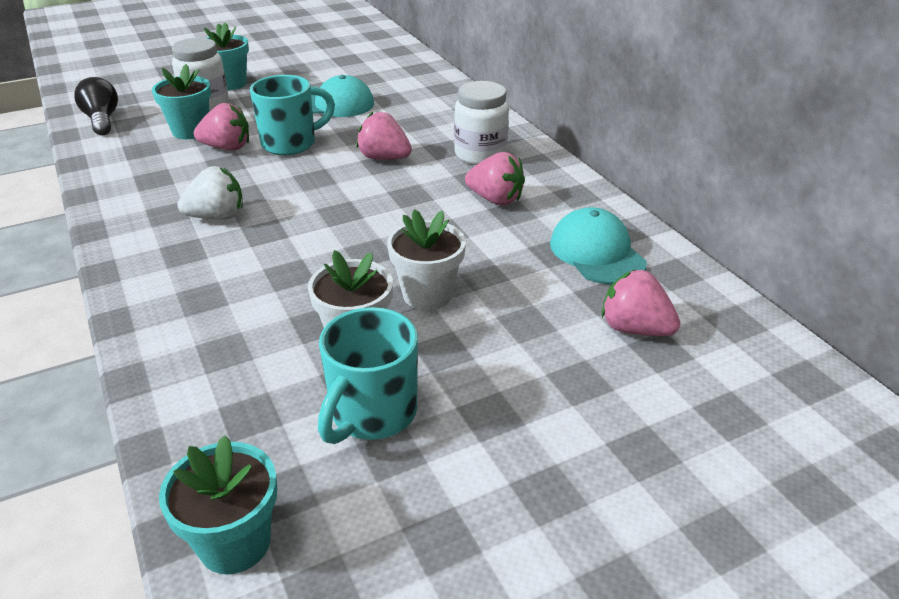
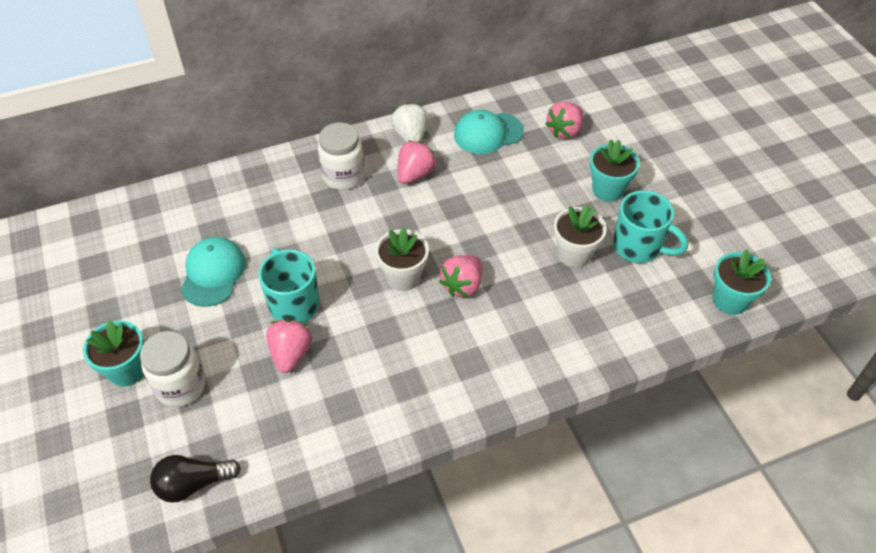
camera: 85 degrees left, 15 degrees up
(191, 131) = (245, 390): turquoise flower pot -> turquoise flower pot (608, 190)
(217, 216) = (418, 346): white strawberry -> white strawberry (410, 136)
(384, 158) = (336, 237): pink strawberry -> pink strawberry (462, 285)
(427, 294) = (530, 218): white flower pot -> white flower pot (403, 277)

